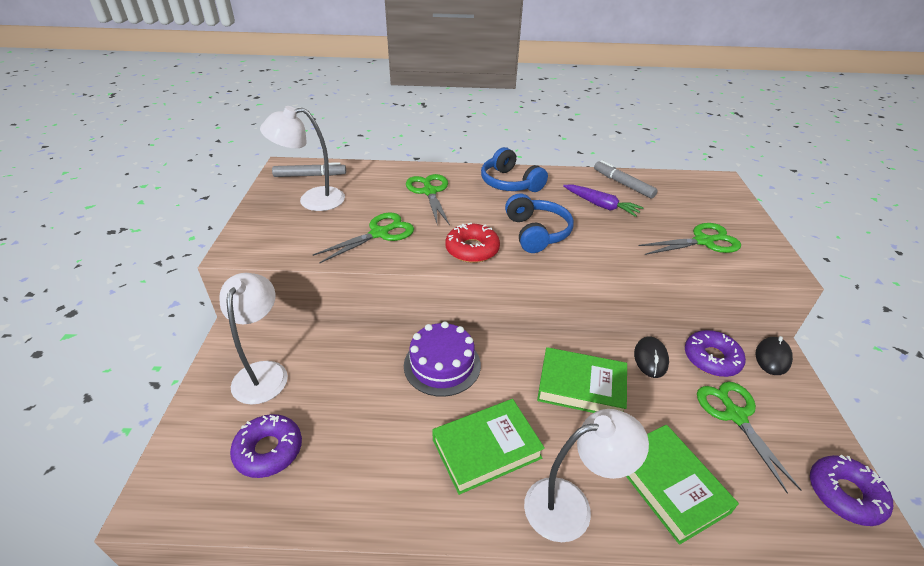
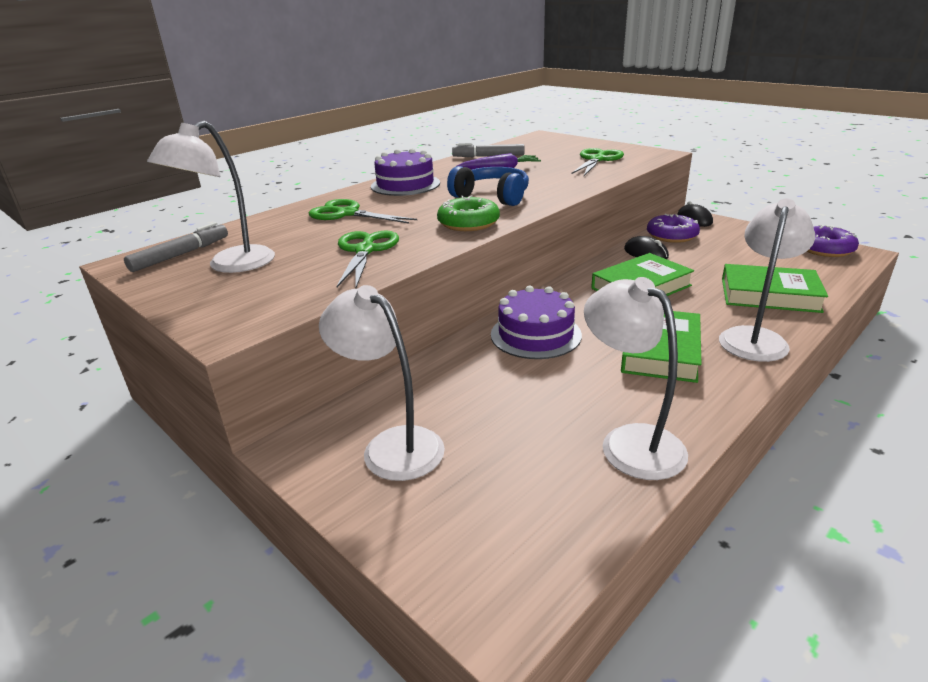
camera: 45 degrees left, 10 degrees down
(268, 450) = (520, 480): purple donut -> none
(348, 488) = (630, 441): none -> white lamp
(472, 249) = (468, 223): red donut -> green donut
(510, 183) = (405, 185): blue headphones -> purple cake
(735, 415) = (731, 250): green scissors -> none

